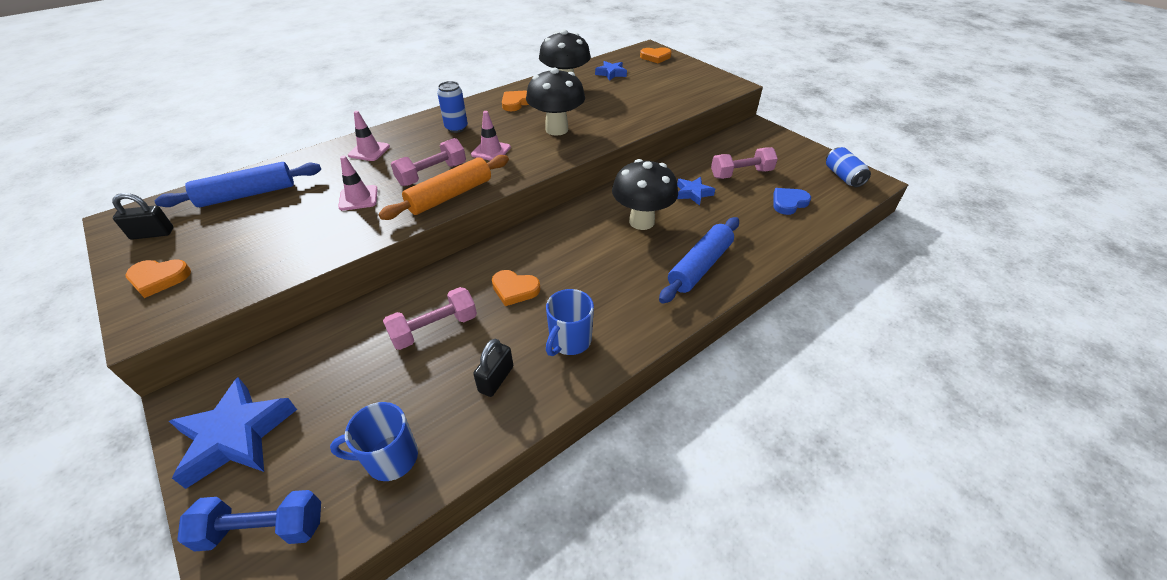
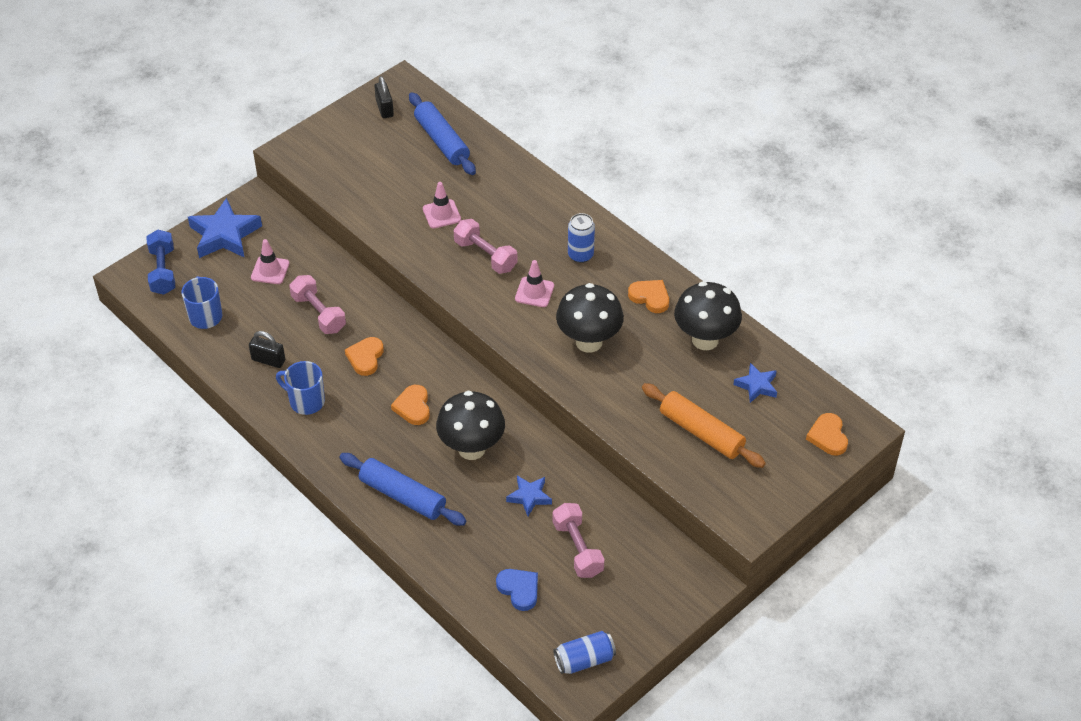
camera: 85 degrees right, 5 degrees up
(159, 279) = (332, 136): orange heart -> orange heart (413, 407)
(369, 151) = (524, 198): pink traffic cone -> pink traffic cone (270, 270)
(450, 195) = (450, 276): orange rolling pin -> orange rolling pin (701, 432)

